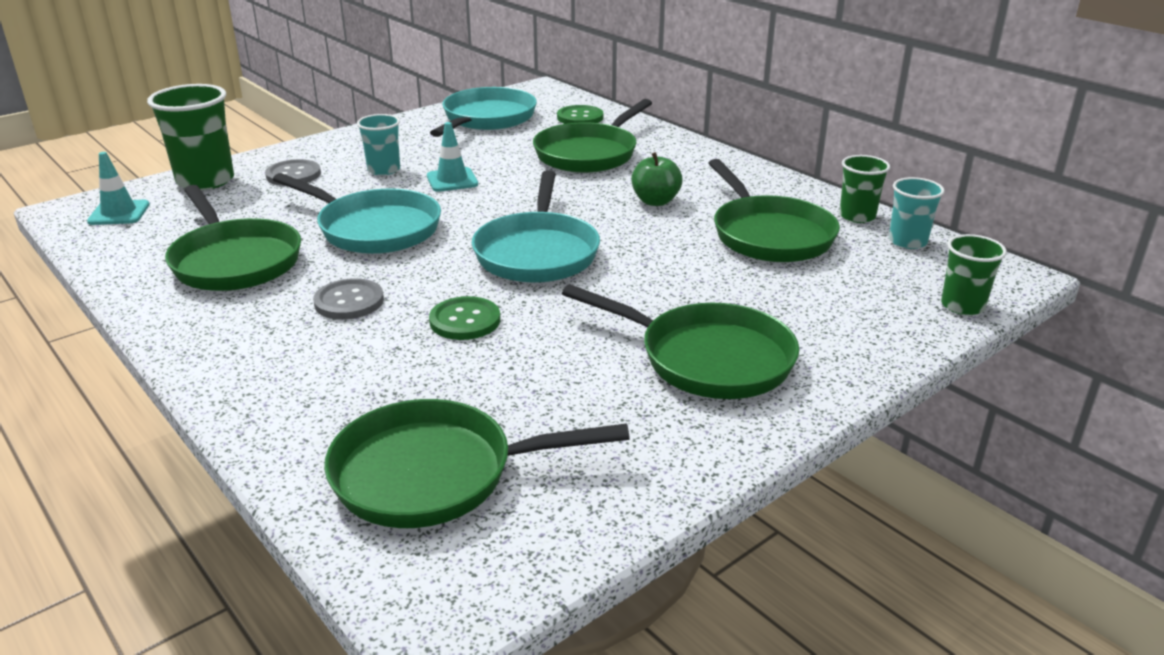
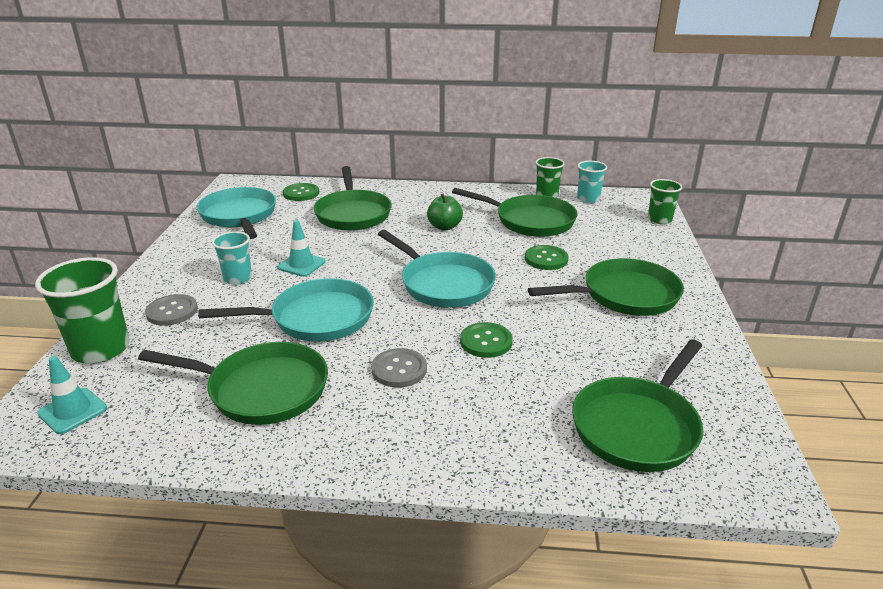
camera: 45 degrees left, 0 degrees up
(698, 280) = (546, 259): none -> green button

